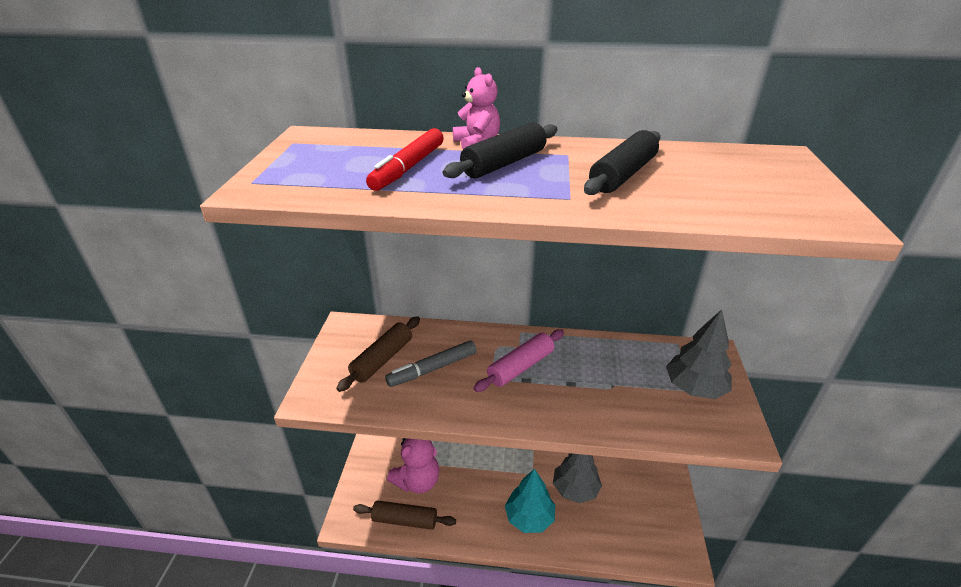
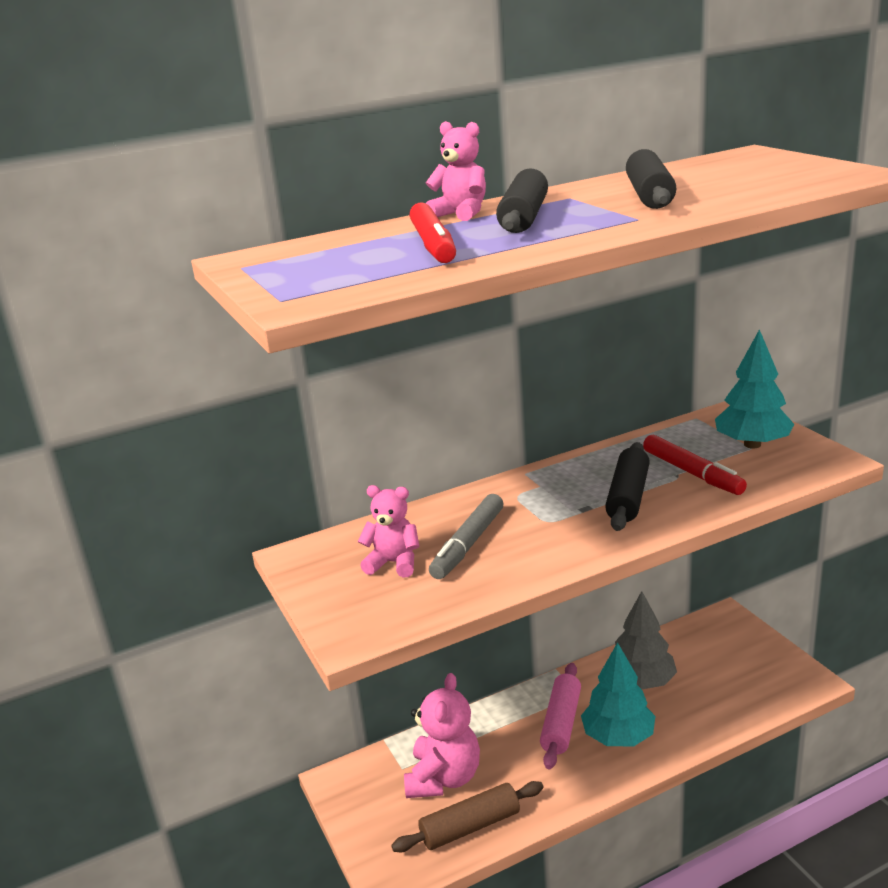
camera: 30 degrees left, 10 degrees down
(382, 359) = (394, 563): brown rolling pin -> pink teddy bear
(520, 367) = (565, 500): pink rolling pin -> pink rolling pin (561, 723)
(561, 386) = (628, 497): none -> black rolling pin
(624, 390) = (692, 473): none -> red marker
(694, 388) = (752, 444): grey tree -> turquoise tree

